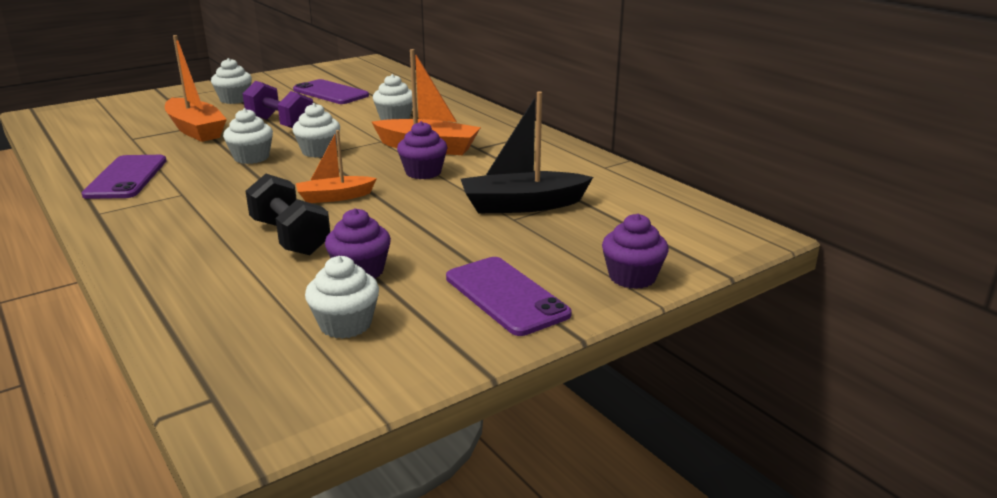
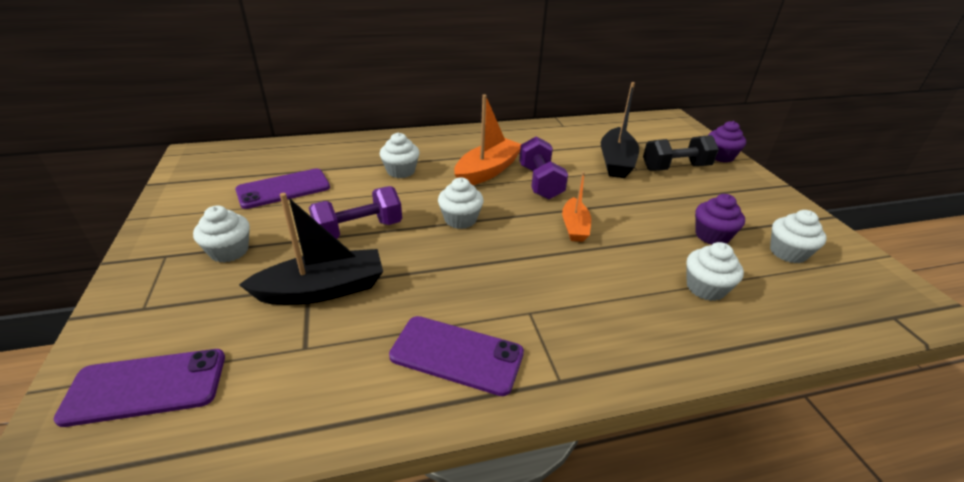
camera: 70 degrees left, 10 degrees up
(196, 130) = (322, 289): orange boat -> black boat
(251, 157) = (450, 258): white cupcake -> white cupcake (705, 288)
(290, 237) = (650, 258): black dumbbell -> black dumbbell (675, 168)
(423, 172) = (540, 182): purple cupcake -> purple dumbbell
(506, 296) = (744, 194): purple phone -> purple phone (146, 386)

